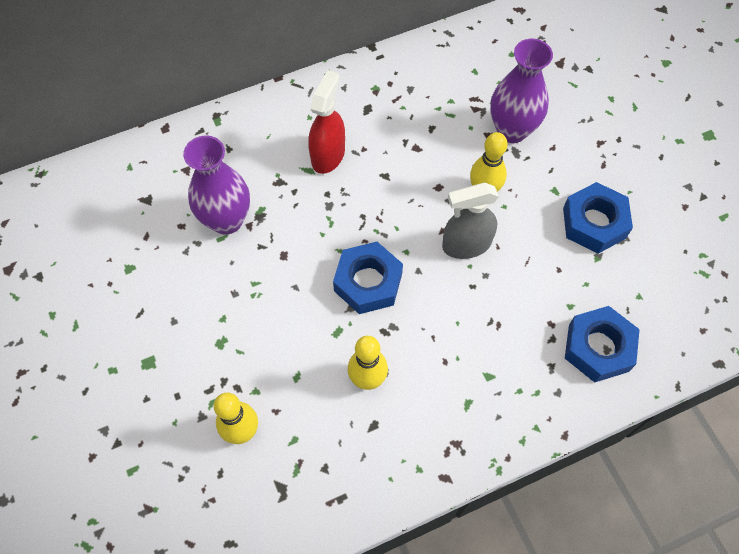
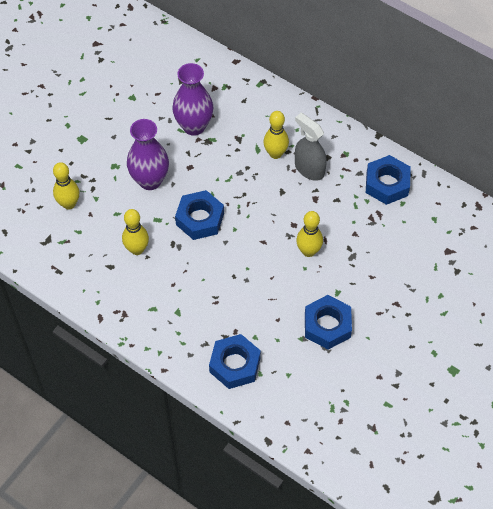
camera: 60 degrees right, 5 degrees down
(328, 155) = (275, 153): red spray bottle -> yellow bowling pin
(441, 71) = (387, 184): none -> blue nut
(466, 245) = (261, 259): grey spray bottle -> grey spray bottle (309, 169)
(512, 130) = (368, 246): purple vase -> purple vase (150, 180)

